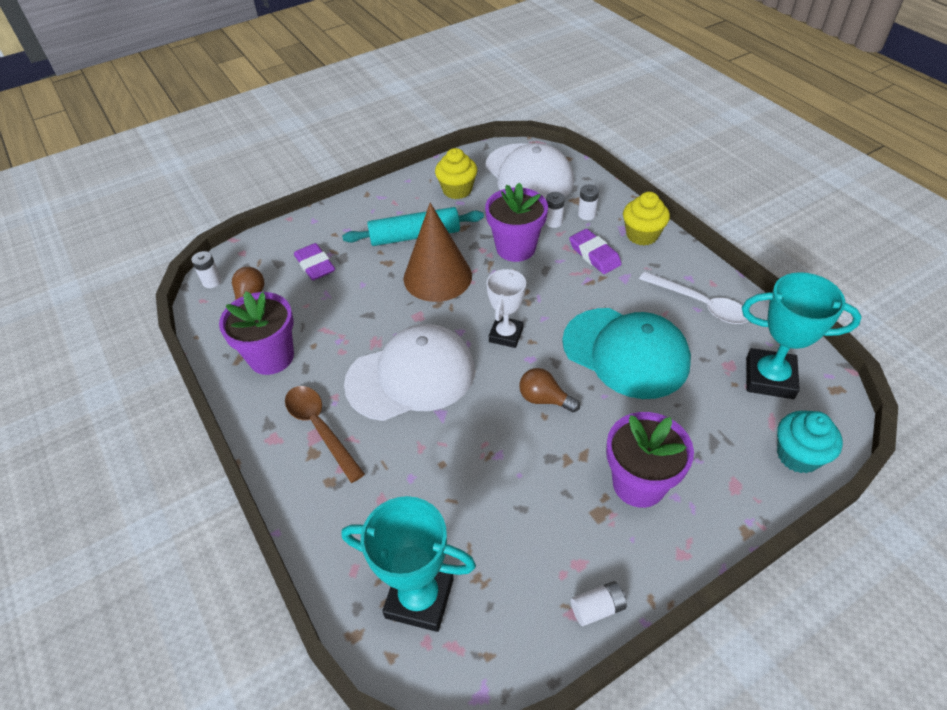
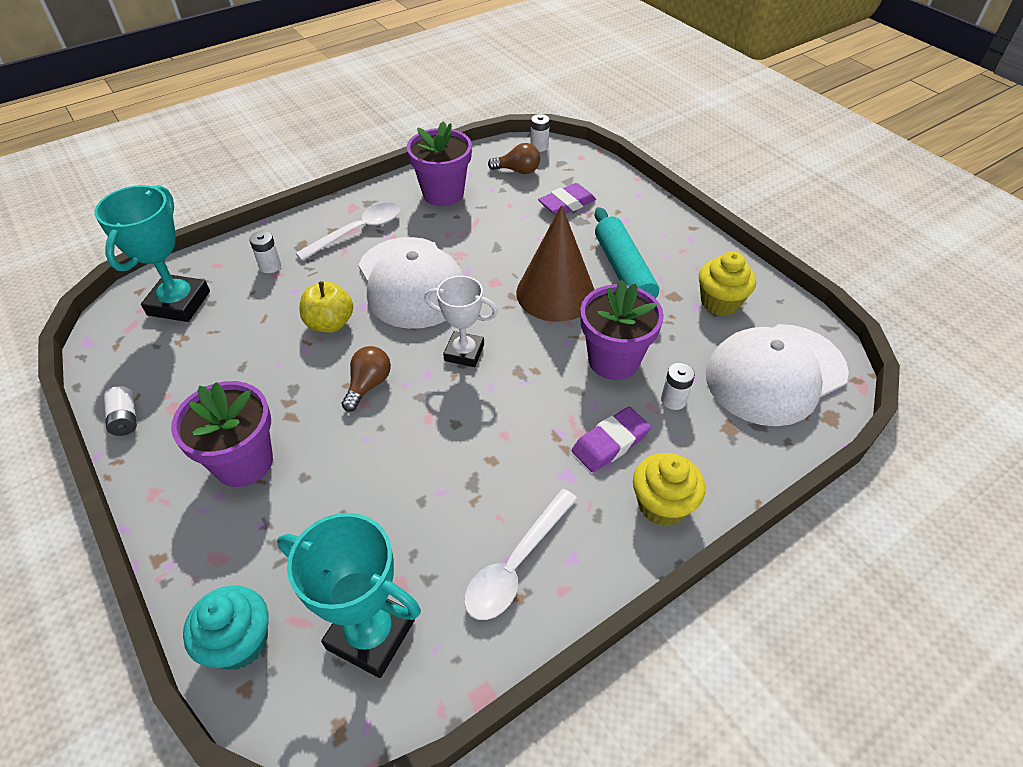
camera: 85 degrees right, 0 degrees up
(320, 428) = (358, 231): brown spoon -> white spoon
(464, 438) = (330, 323): none -> yellow apple
(587, 214) = (698, 438): white battery -> white battery (270, 266)
(625, 352) = (430, 465): turquoise cap -> none
(769, 378) = (370, 634): turquoise trophy -> turquoise trophy turned 75 degrees counterclockwise

